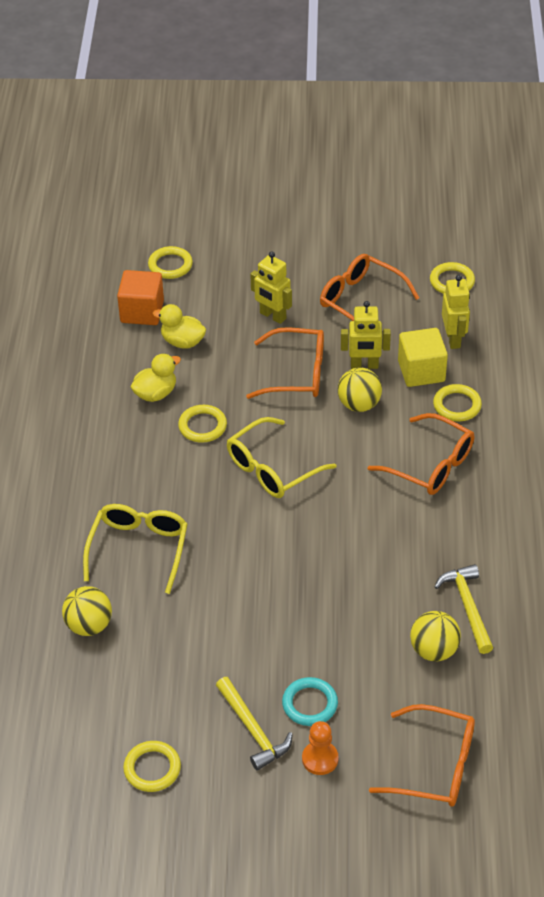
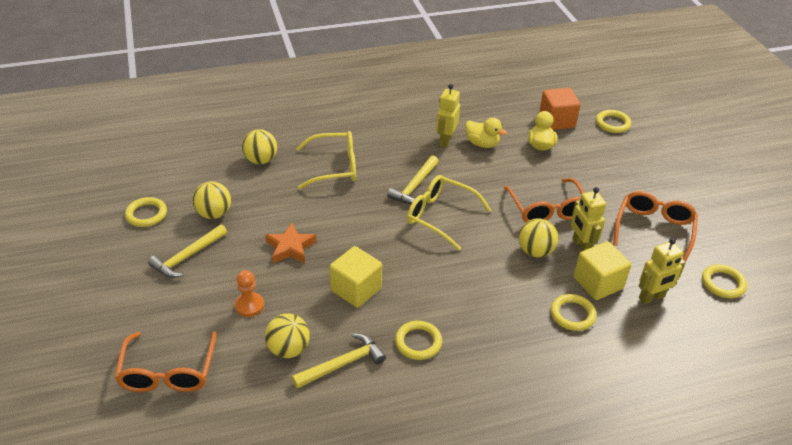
camera: 70 degrees right, 5 degrees down
(181, 692) = (214, 214): none -> yellow ball
(202, 426) = (463, 172): yellow ring -> yellow ring (418, 342)
(209, 479) = (414, 186): none -> yellow hammer
(272, 316) = (599, 184): yellow robot -> yellow robot (445, 140)
(274, 622) = (290, 247): none -> orange star
(310, 704) = (217, 283): turquoise ring -> none
(320, 759) = (166, 299): orange pawn -> orange pawn (249, 305)
(364, 573) = (356, 289): none -> yellow cube
(430, 464) = (492, 309): orange glasses -> none

